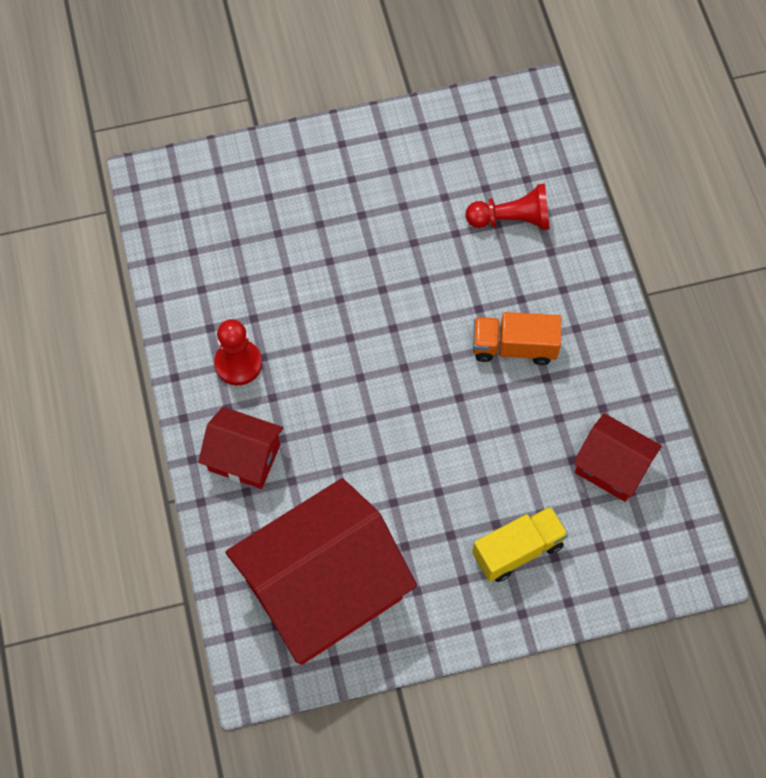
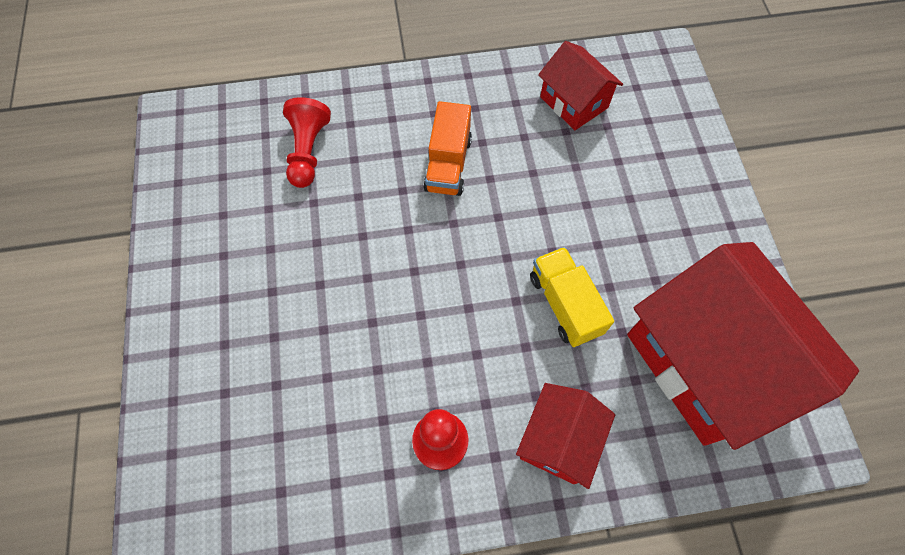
camera: 85 degrees left, 0 degrees up
(518, 550) = (655, 183): yellow truck -> yellow truck (565, 304)
(611, 467) = (574, 102): red house -> red house turned 75 degrees counterclockwise

